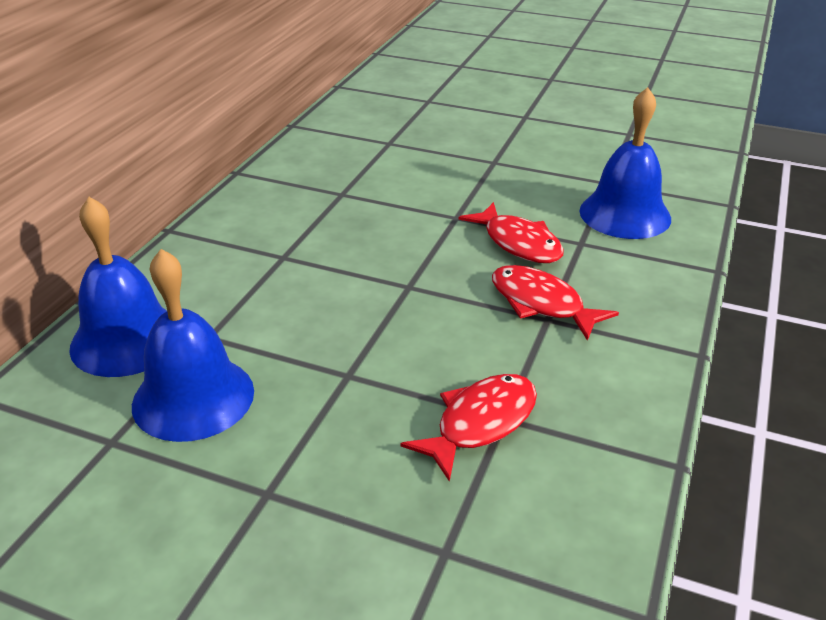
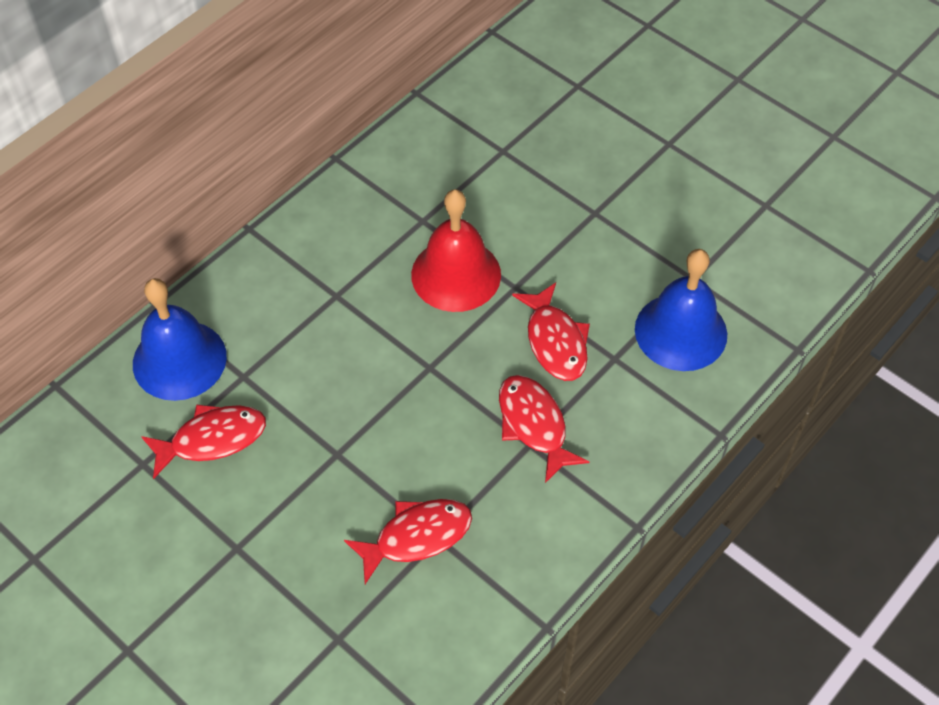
camera: 20 degrees right, 20 degrees up
(193, 397) = (212, 439): blue bell -> red fish
(395, 220) = (456, 274): none -> red bell

